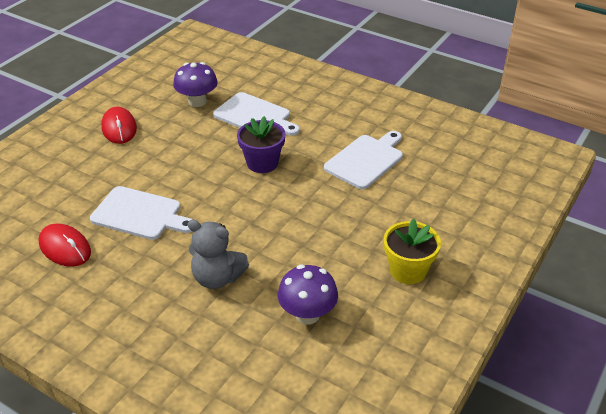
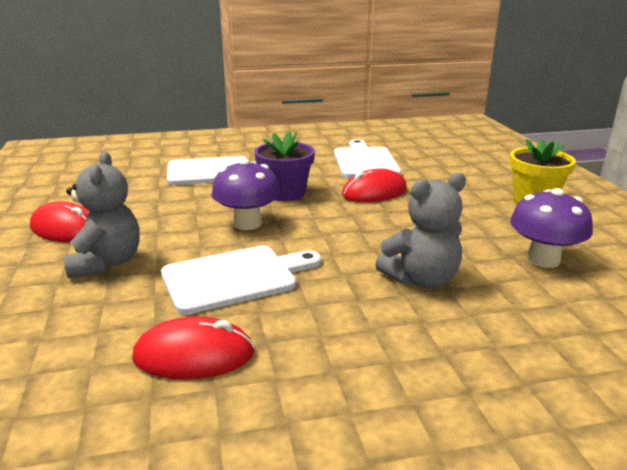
camera: 45 degrees left, 15 degrees down
(104, 166) = (106, 263): none -> grey teddy bear
(197, 101) = (131, 182): purple mushroom -> purple mushroom (247, 223)
(316, 195) = (374, 192): none -> red mouse

